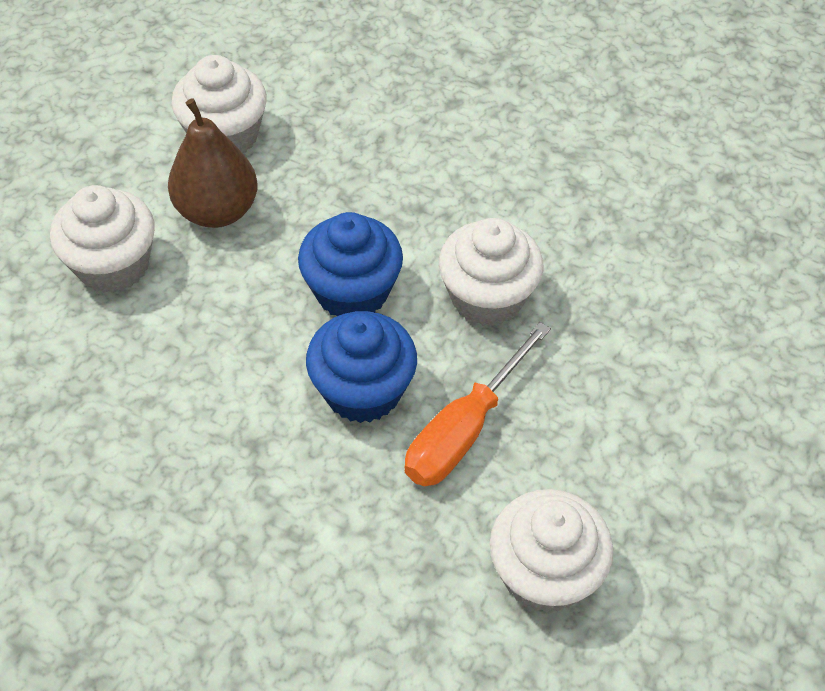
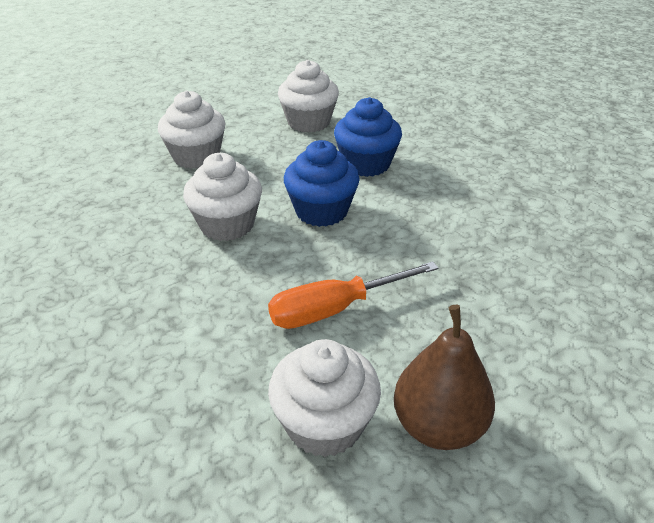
camera: 30 degrees right, 15 degrees down
(217, 211) = (275, 151): brown pear -> brown pear (438, 426)
(363, 390) = (285, 262): blue cupcake -> blue cupcake (366, 164)
(487, 297) = (410, 243): white cupcake -> white cupcake (227, 224)

